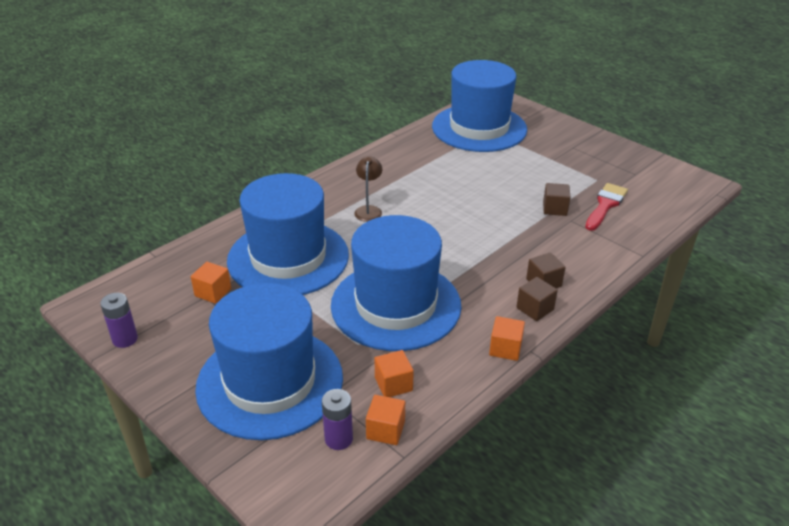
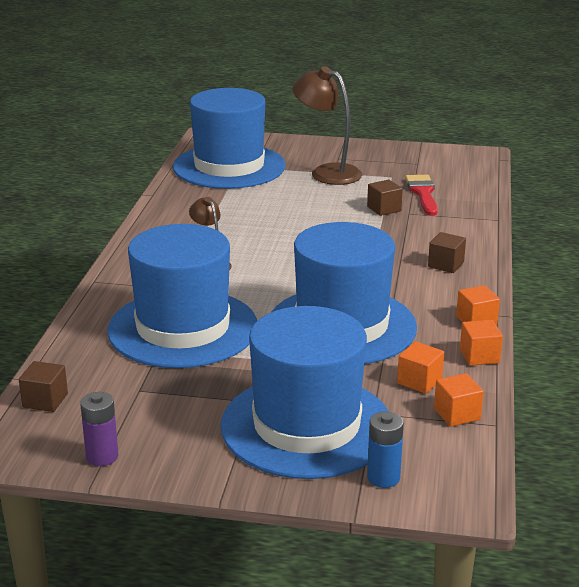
camera: 35 degrees left, 10 degrees down
(213, 292) = (143, 383): orange cube -> orange cube (479, 356)
(266, 458) = (383, 478): none -> blue battery
(338, 439) = (427, 437): purple battery -> none
(535, 309) = (463, 285): brown cube -> brown cube (45, 400)
(548, 158) = (327, 172): none -> brown lamp

